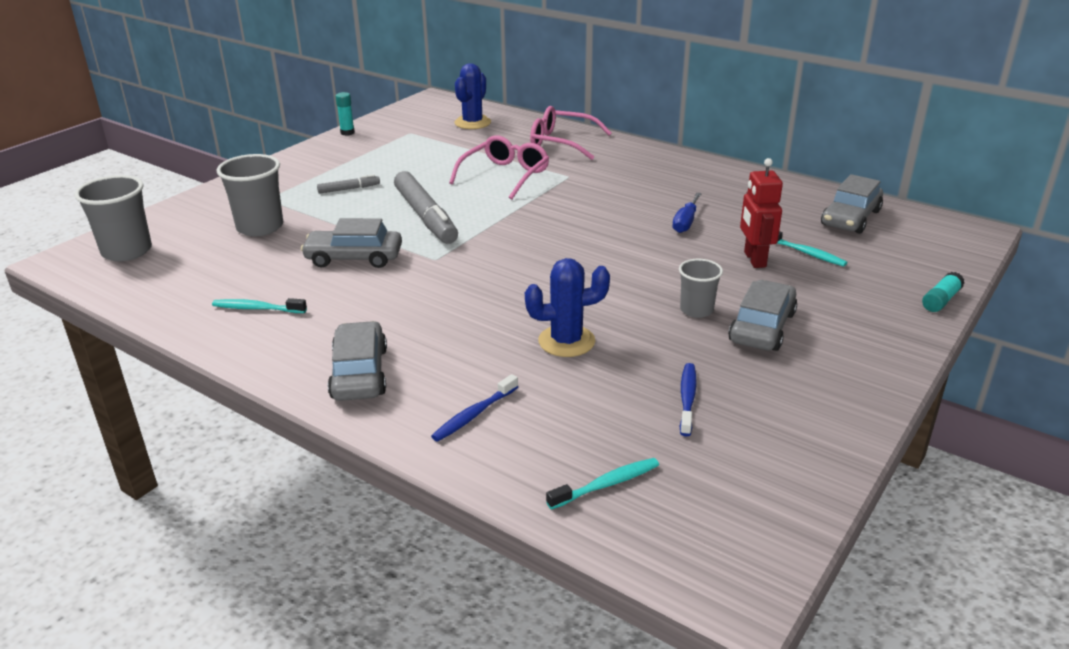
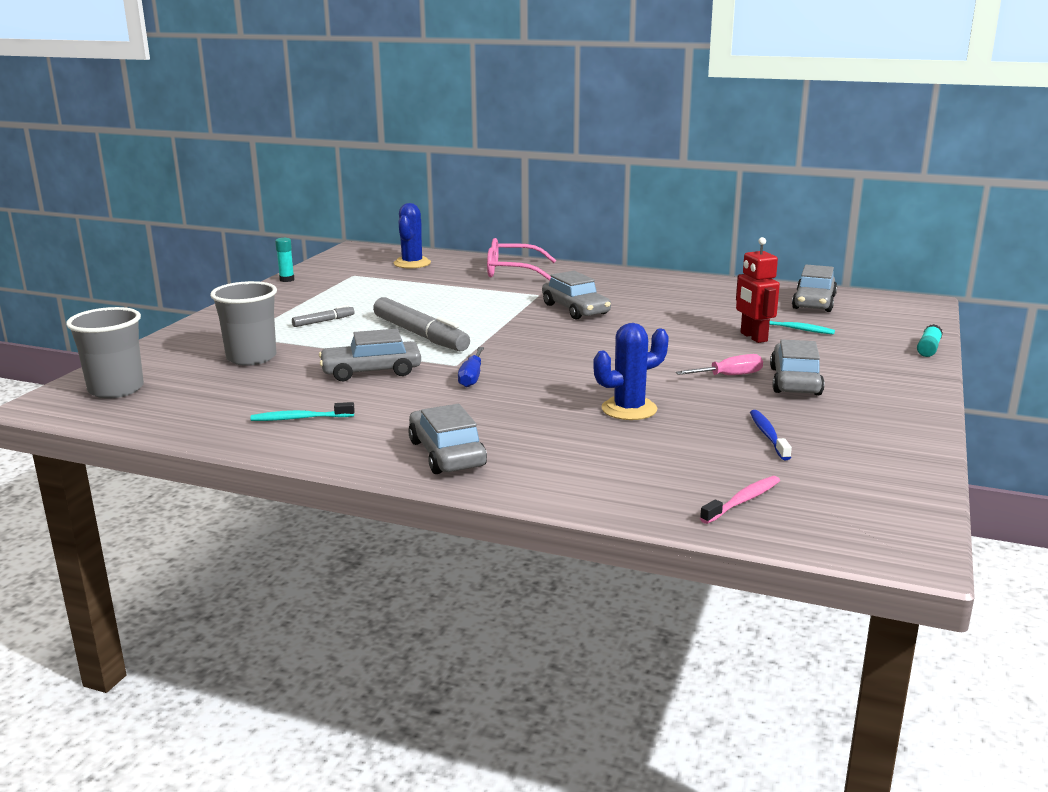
camera: 15 degrees left, 10 degrees down
(474, 415) = (583, 469): blue toothbrush -> none
(505, 175) = (476, 299): pink glasses -> none
(593, 200) = (575, 309): none -> grey car
(606, 484) = (743, 501): turquoise toothbrush -> pink toothbrush
(685, 222) = (673, 318): blue screwdriver -> blue screwdriver (471, 377)
(696, 310) = (729, 376): grey cup -> pink screwdriver

